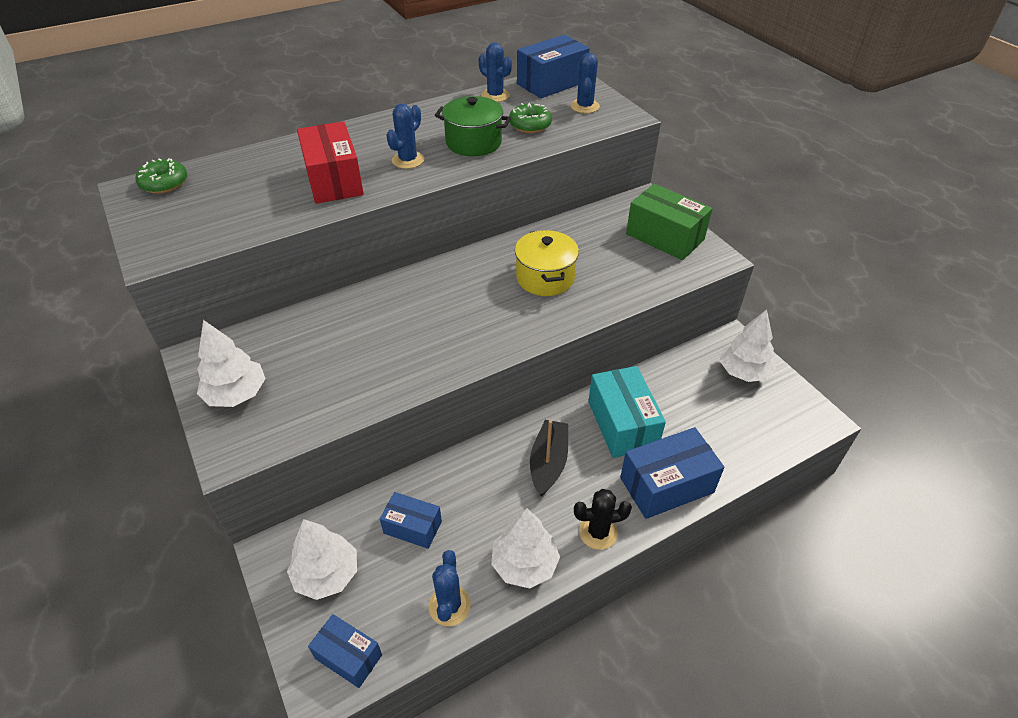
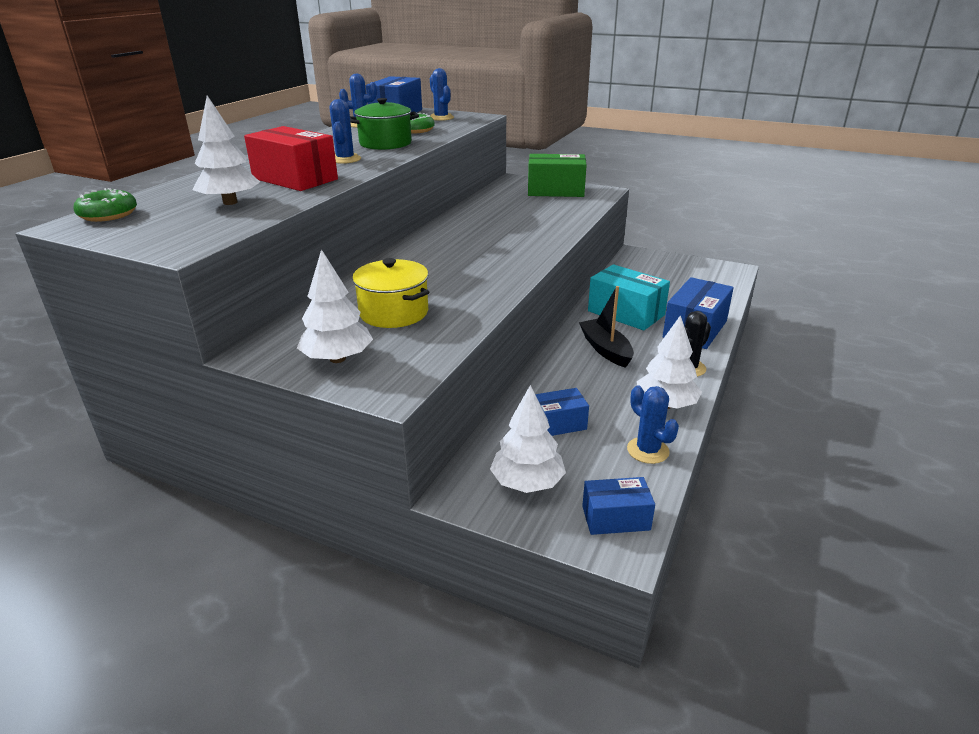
camera: 35 degrees left, 15 degrees down
(545, 278) = (504, 227): yellow pot -> yellow pot (394, 313)
(743, 372) = (662, 264): white tree -> white tree (230, 202)

